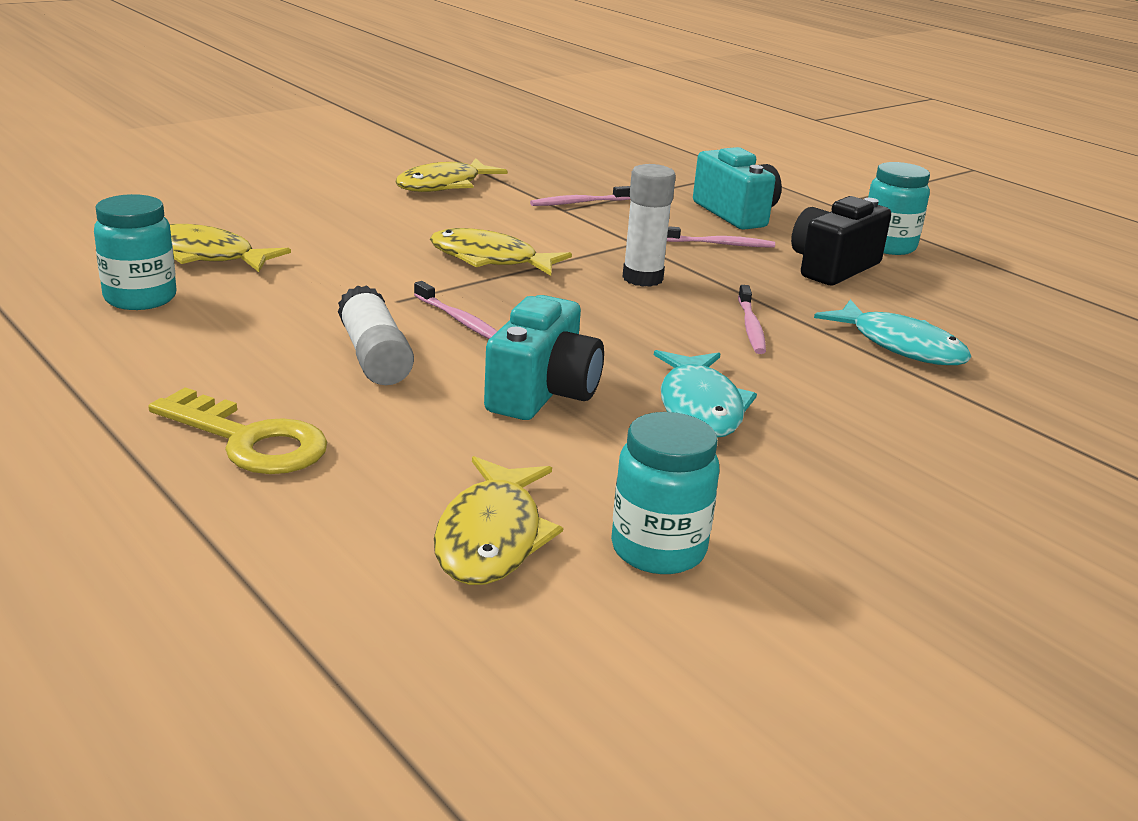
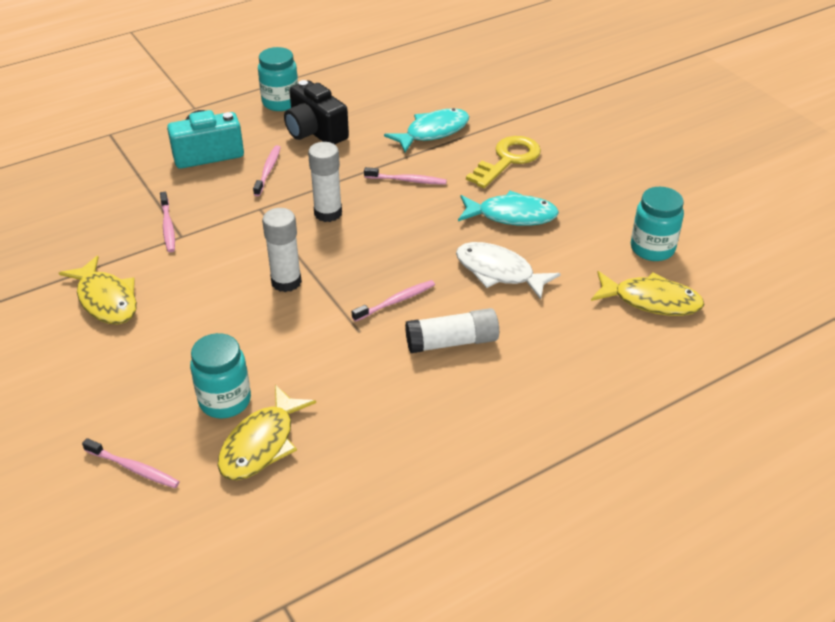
camera: 80 degrees left, 15 degrees up
(140, 298) = (350, 474): turquoise jar -> turquoise jar (225, 401)
(189, 207) = (133, 468): none -> pink toothbrush
(250, 440) = (567, 394): yellow key -> yellow key (508, 160)
(490, 259) = (286, 282): yellow fish -> white glue stick
(543, 393) = (499, 272): turquoise camera -> white fish

